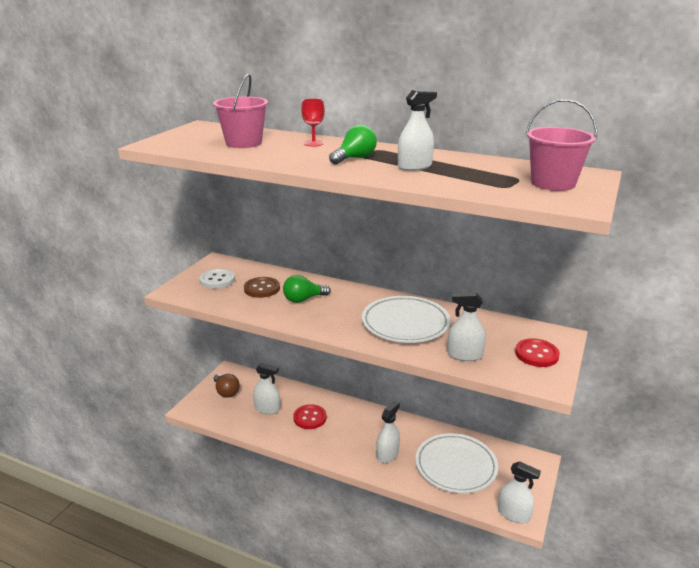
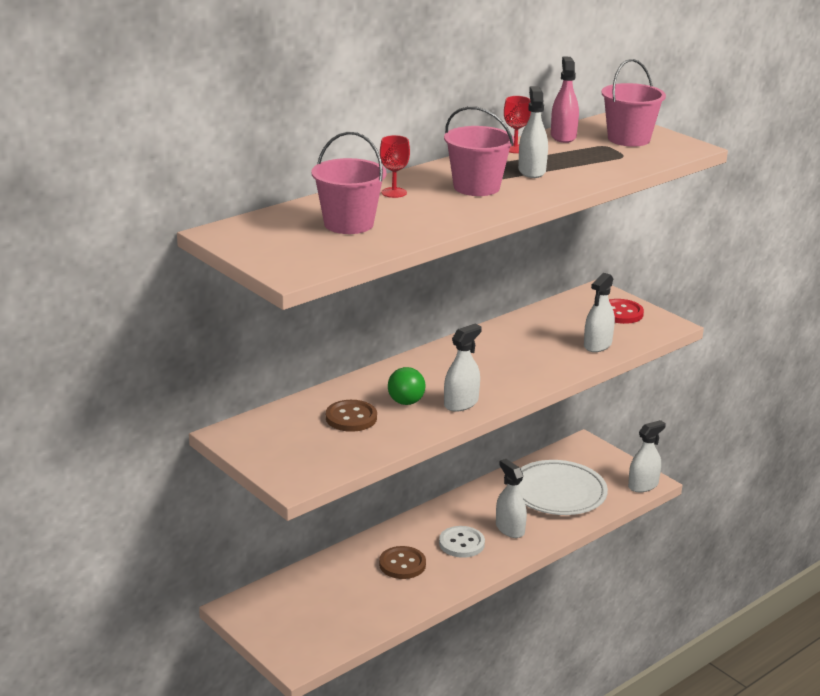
camera: 65 degrees left, 0 degrees up
(217, 280) = (293, 444): white button -> white button (461, 543)
(226, 392) = (285, 620): brown light bulb -> none
(267, 409) = (355, 593): white spray bottle -> white spray bottle (461, 403)
(310, 418) = (402, 564): red button -> brown button
(355, 158) = (476, 187): green light bulb -> pink bucket
(405, 323) = (514, 355): white plate -> none
(455, 157) = (515, 149): none -> red goblet
(513, 165) = (563, 136): none -> pink spray bottle

